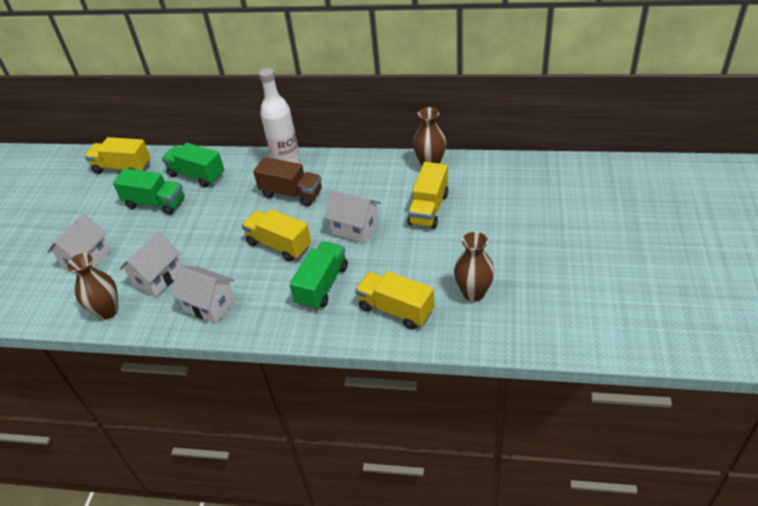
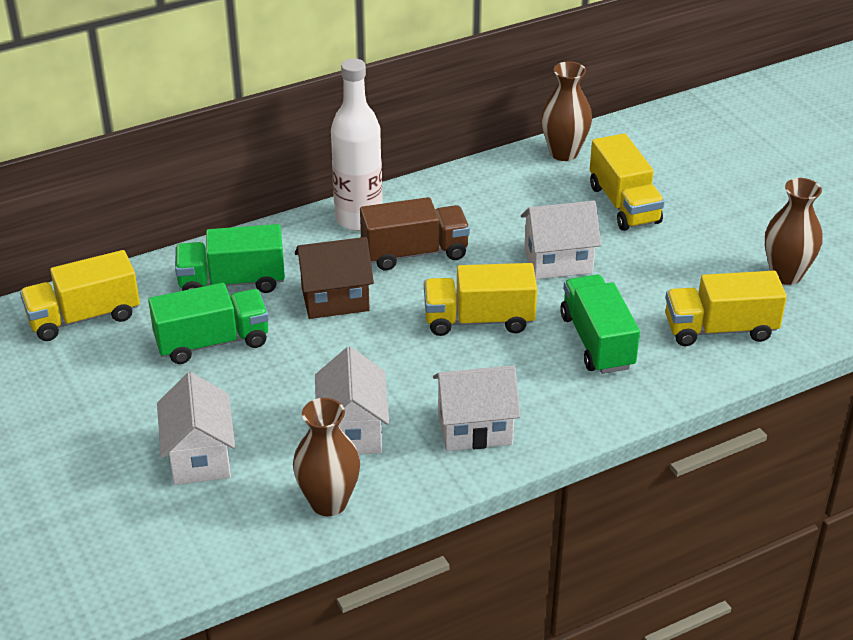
camera: 40 degrees left, 5 degrees down
(228, 203) = (335, 299): none -> brown house

